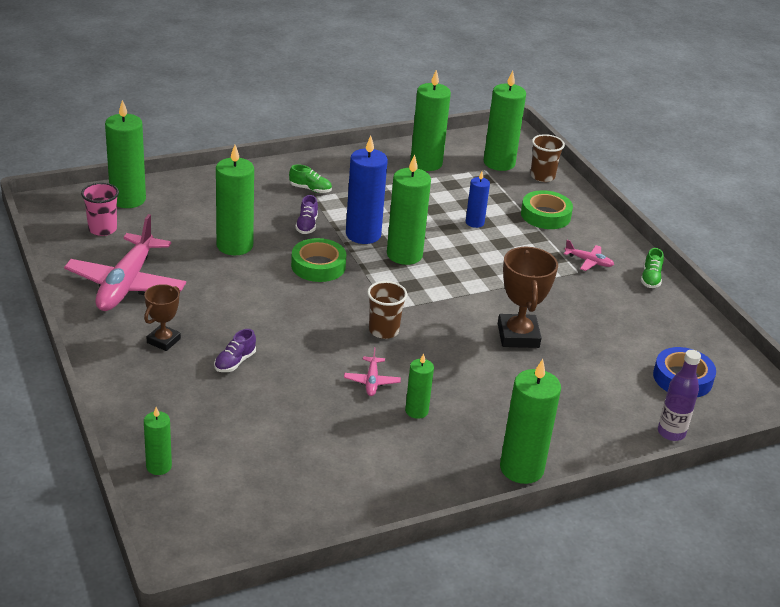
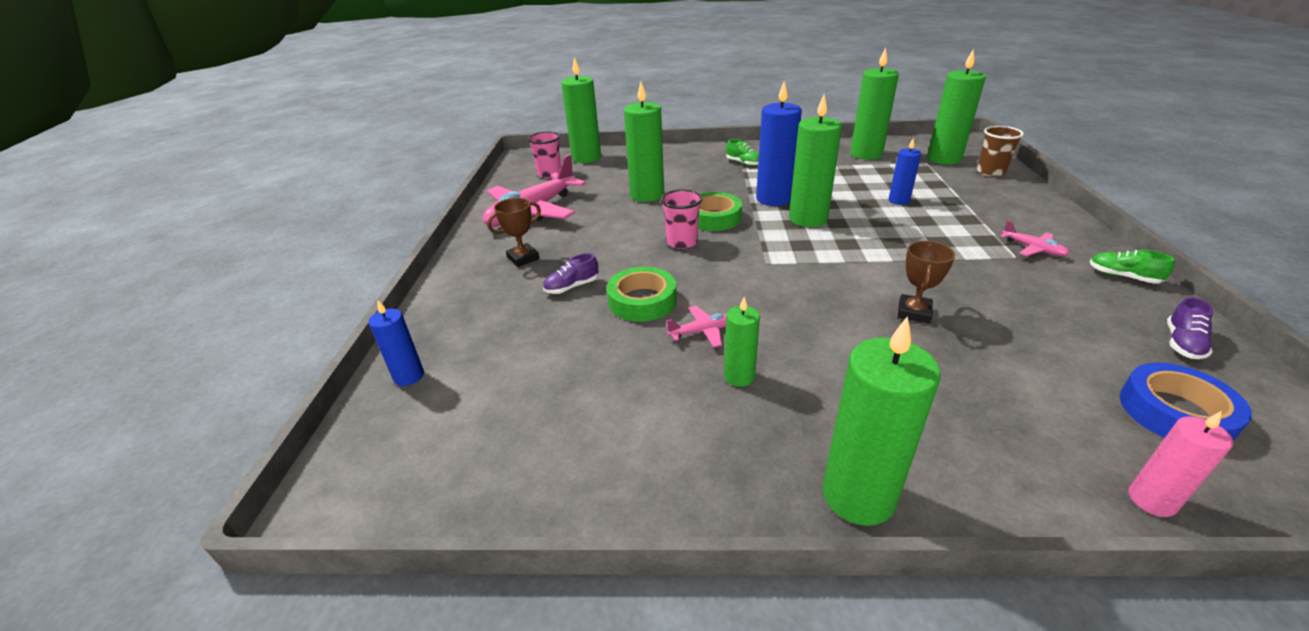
camera: 30 degrees right, 0 degrees up
(159, 466) = (409, 376): green candle -> blue candle
(305, 299) = (682, 242): none -> pink cup
(307, 225) = (723, 187): purple shoe -> purple shoe (1182, 343)
(372, 381) = (703, 331): pink plane -> pink plane turned 135 degrees counterclockwise
(383, 330) = (747, 282): brown cup -> none
(518, 336) = (914, 312): brown trophy -> brown trophy, size x0.62
(545, 215) = (986, 202): green tape -> green tape (642, 301)
(650, 279) = (1122, 276): green shoe -> green shoe turned 90 degrees clockwise
(671, 433) = (1151, 500): purple bottle -> pink candle

